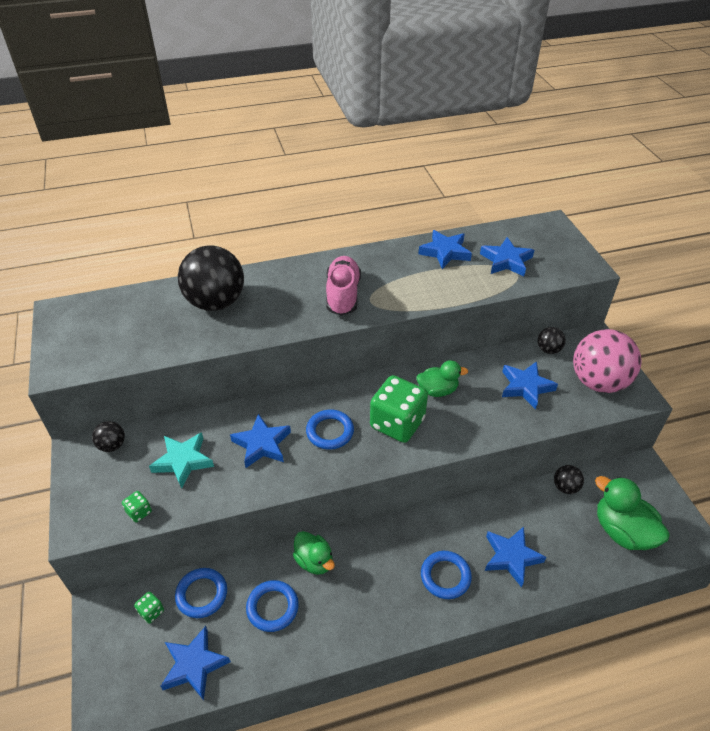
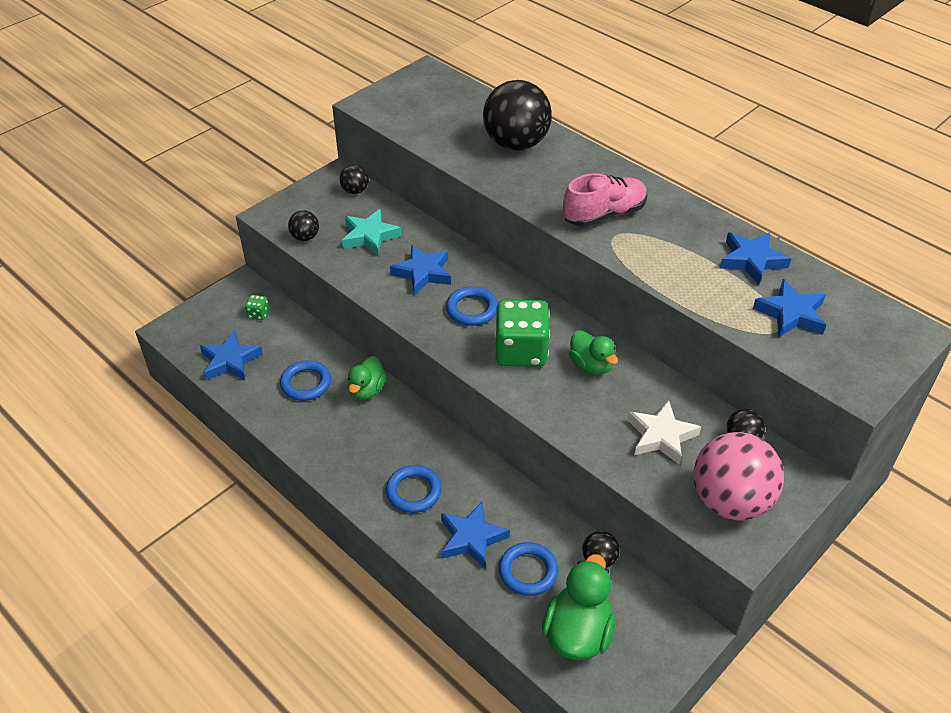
camera: 60 degrees right, 0 degrees up
(139, 512) = (305, 237): green dice -> black ball
(202, 594) = (290, 335): blue ring -> blue ring (528, 571)
(526, 387) = (661, 436): blue star -> white star

